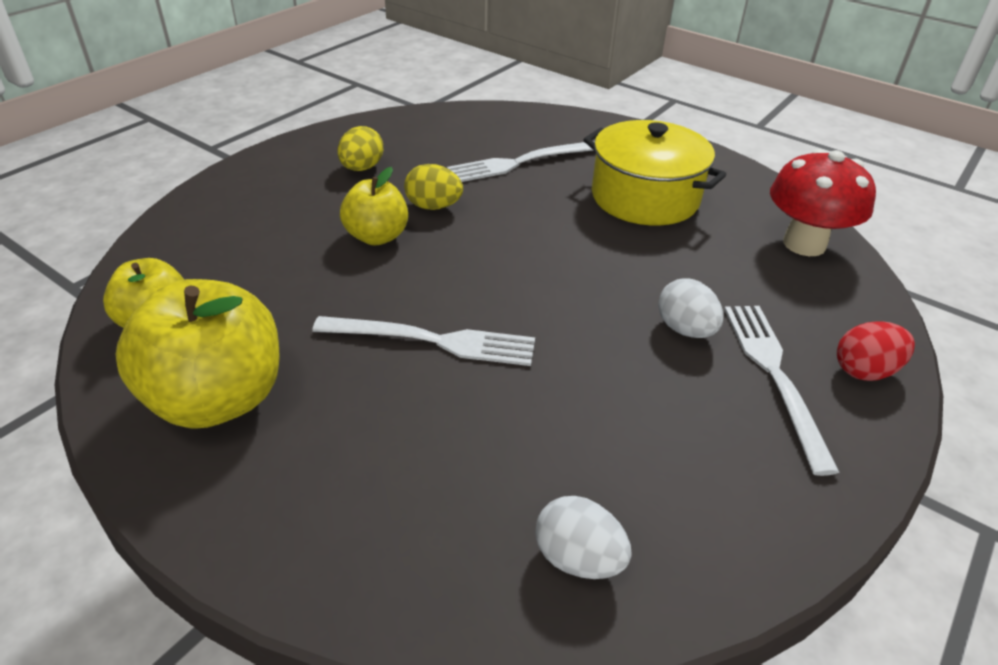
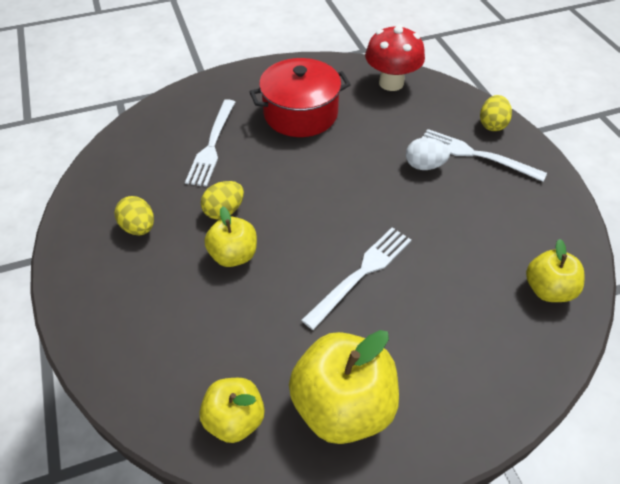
camera: 55 degrees left, 10 degrees up
(578, 558) = (547, 289): white egg -> yellow apple
(645, 197) = (300, 114): yellow pot -> red pot
(865, 371) = (492, 124): red egg -> yellow egg

